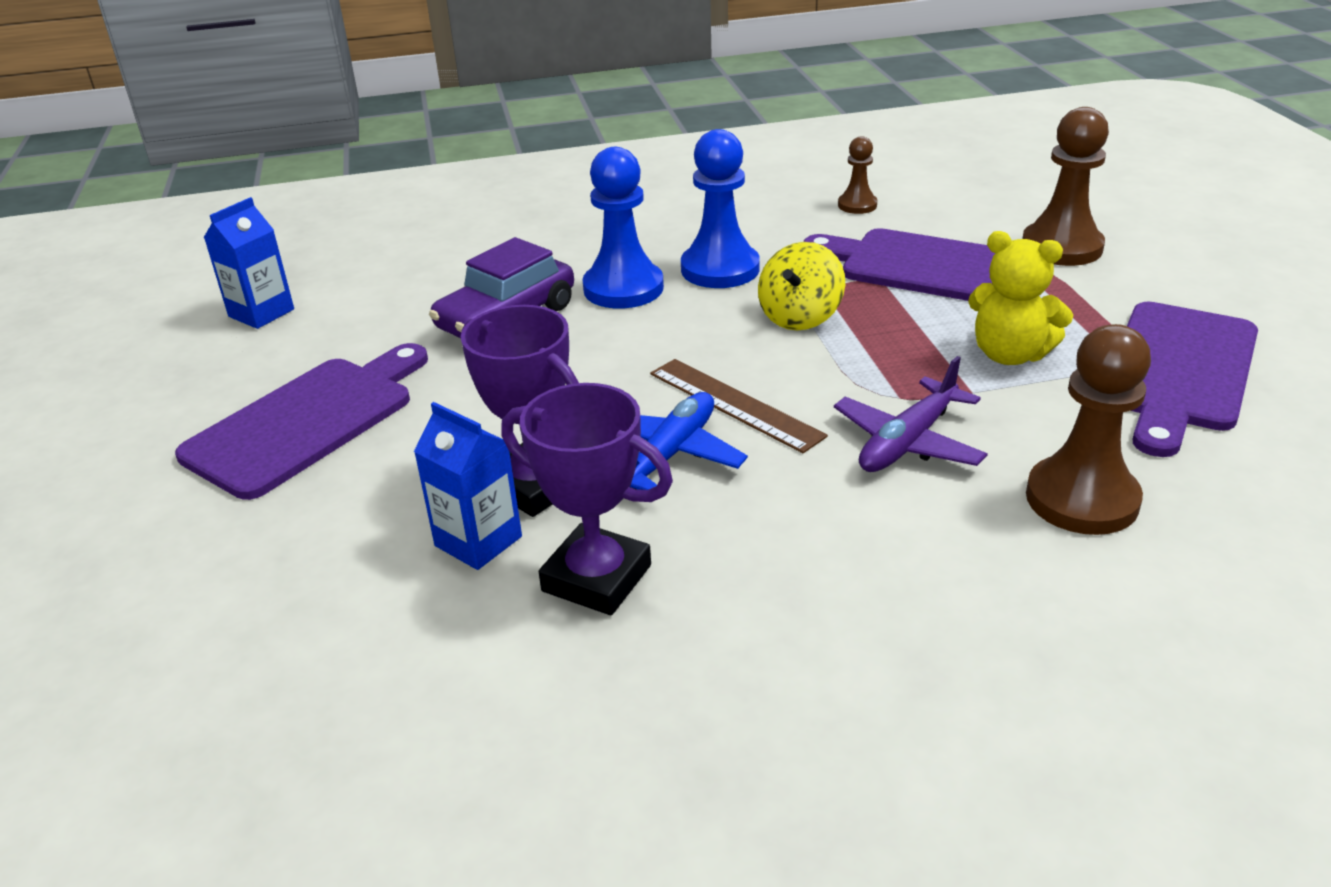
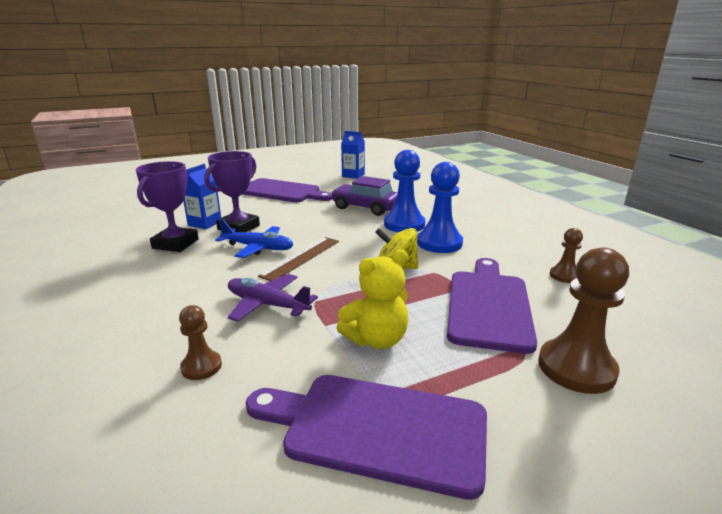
camera: 75 degrees right, 10 degrees down
(1009, 355) = (376, 339): yellow teddy bear -> yellow teddy bear turned 135 degrees counterclockwise
(1082, 499) = (201, 366): brown pawn -> brown pawn, size x0.54

